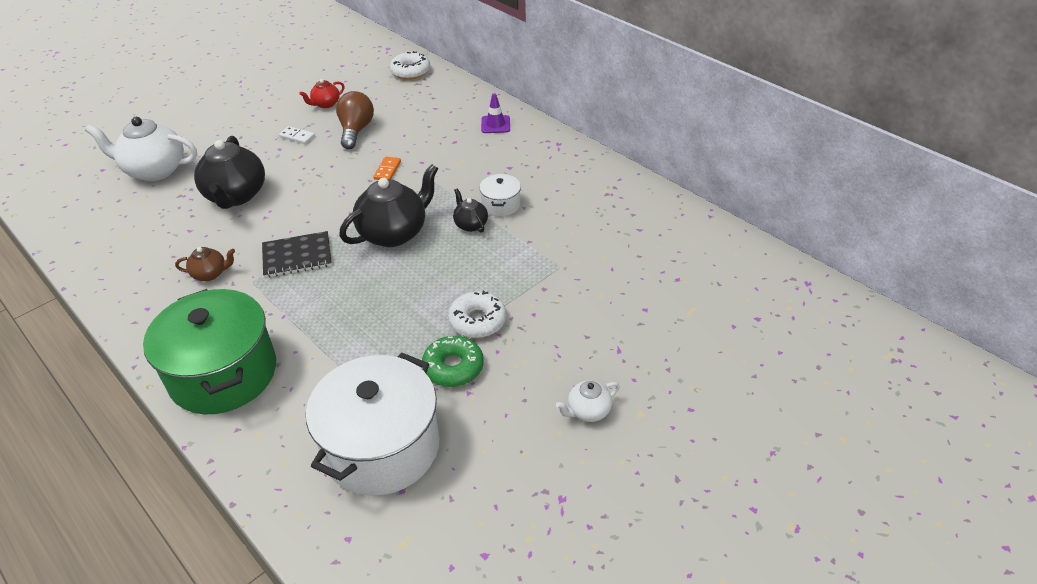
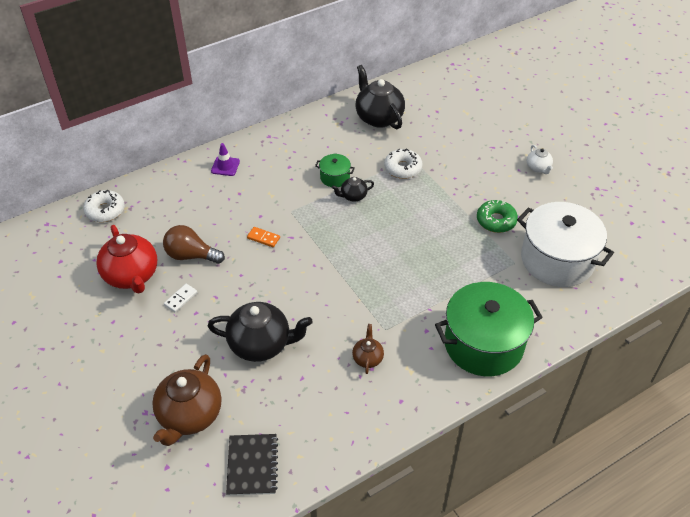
camera: 80 degrees left, 5 degrees up
(155, 170) = (189, 416): white teapot -> brown teapot
(297, 256) = (361, 300): black notebook -> black notebook (252, 465)
(326, 104) = (131, 276): red teapot -> red teapot, size x2.02
(394, 233) = (350, 239): black teapot -> black teapot (378, 117)
(477, 321) = (456, 204): white donut -> white donut (403, 168)
(501, 205) = (335, 177): white pot -> green pot

